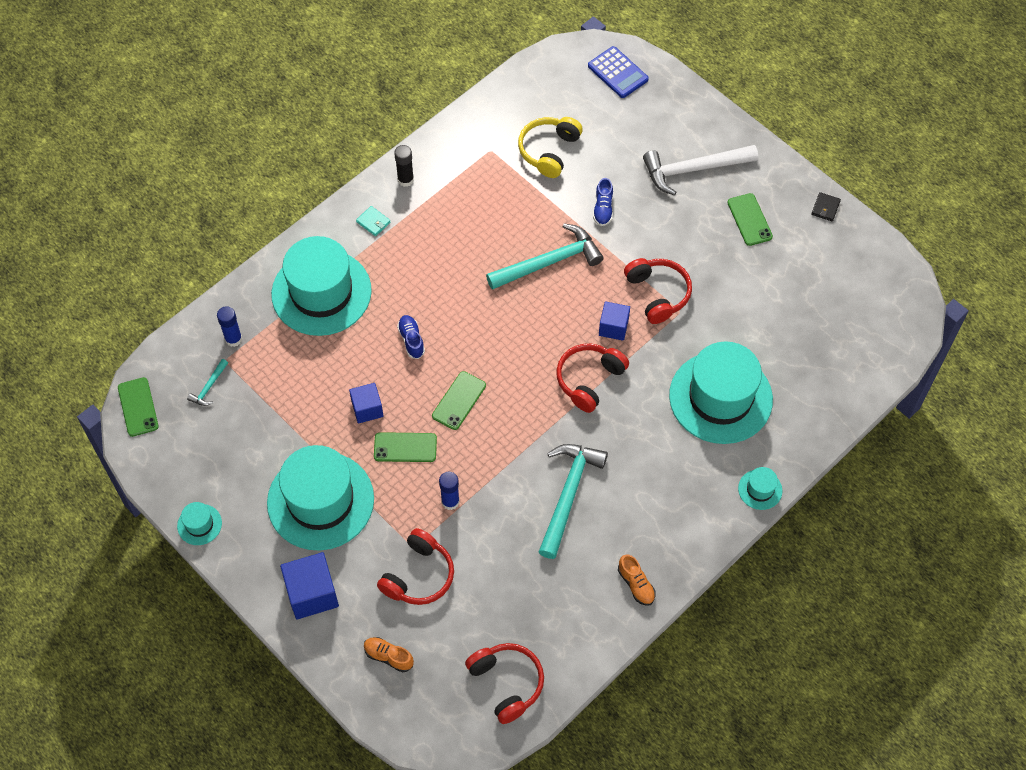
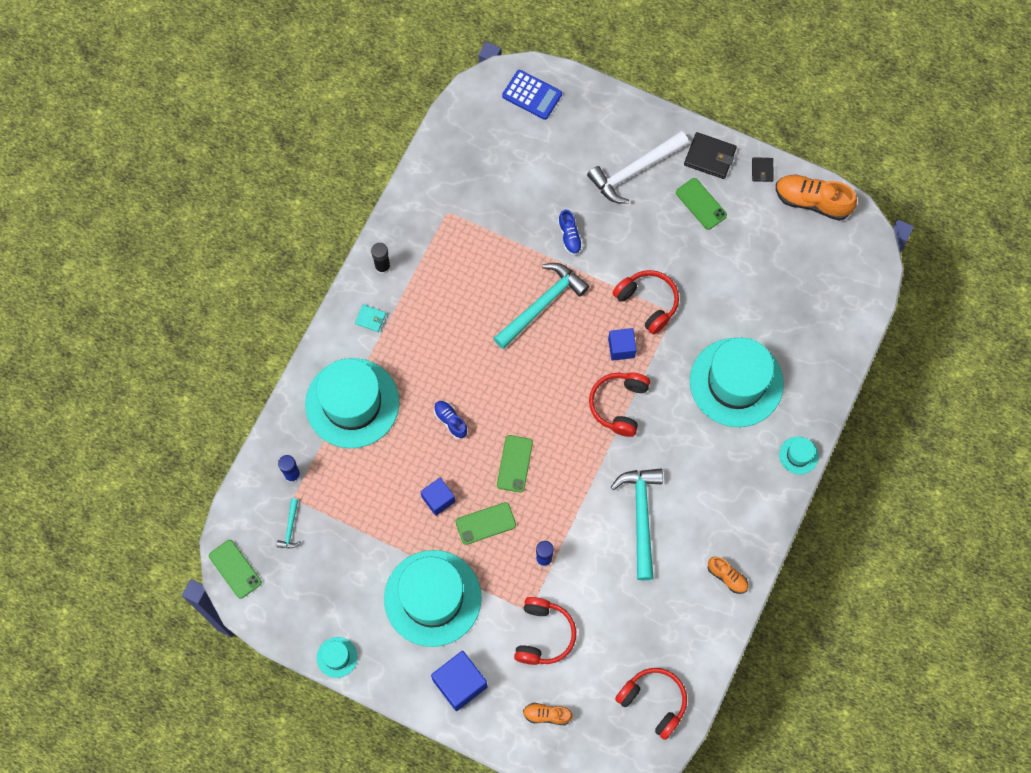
camera: 20 degrees left, 10 degrees up
(549, 151) = (500, 195): yellow headphones -> none
(775, 180) = (710, 157): none -> black wallet
(867, 252) = (812, 201): none -> orange shoe

